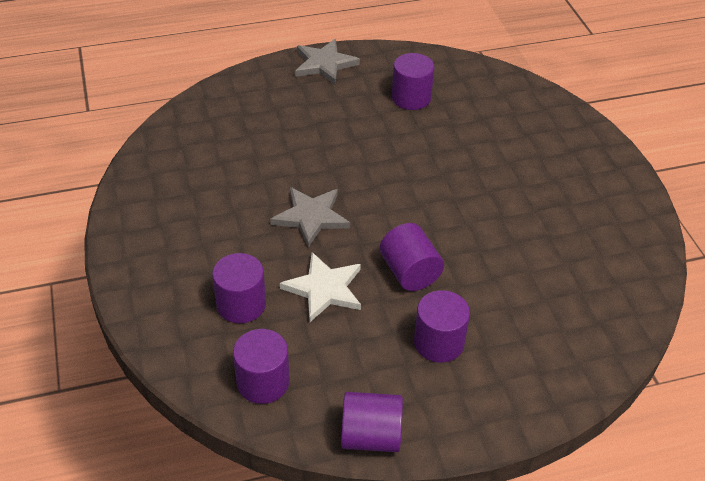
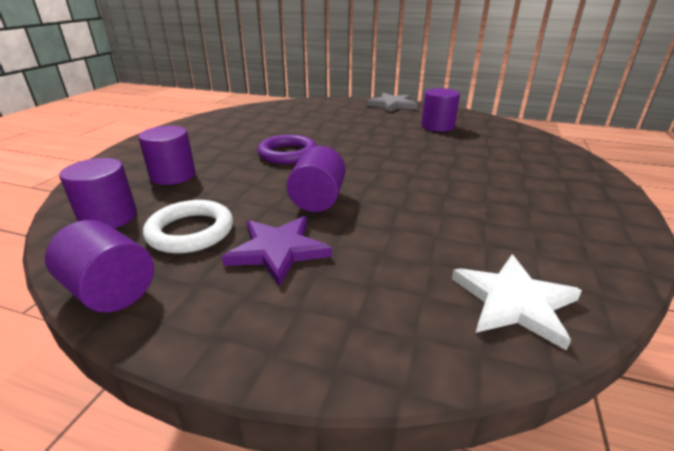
camera: 35 degrees right, 15 degrees down
(311, 217) = (287, 154): grey star -> purple ring
(324, 289) = (238, 187): white star -> white star (514, 302)
(352, 359) = (190, 231): none -> white ring
(439, 342) = (278, 251): purple cylinder -> purple star

